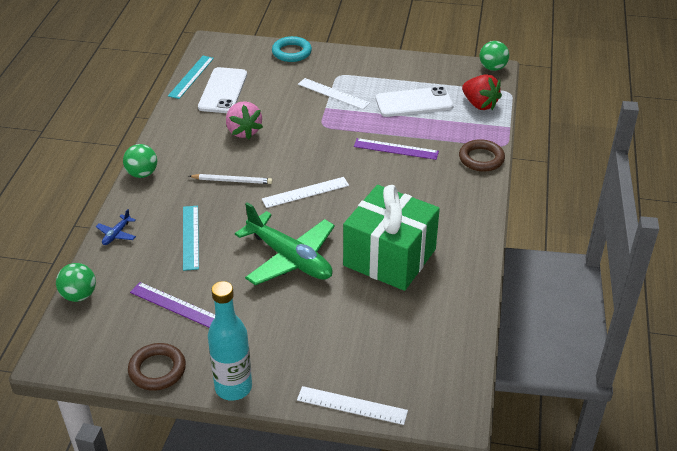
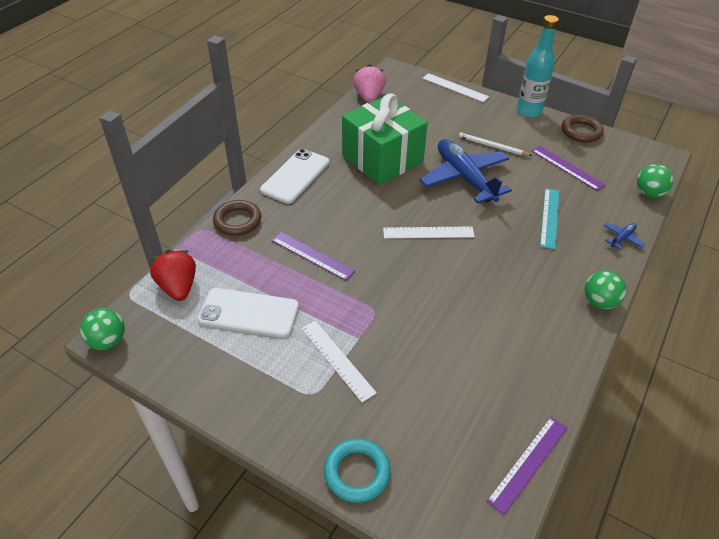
camera: 160 degrees left, 5 degrees up
(191, 77) = (528, 463): turquoise ruler -> purple ruler
(223, 91) = (484, 414): white phone -> white phone (295, 176)
(232, 181) = (499, 265): white pencil -> white pencil (492, 146)
(243, 131) = (472, 330): pink strawberry -> pink strawberry (369, 97)
(290, 259) = (464, 178): green plane -> blue plane

